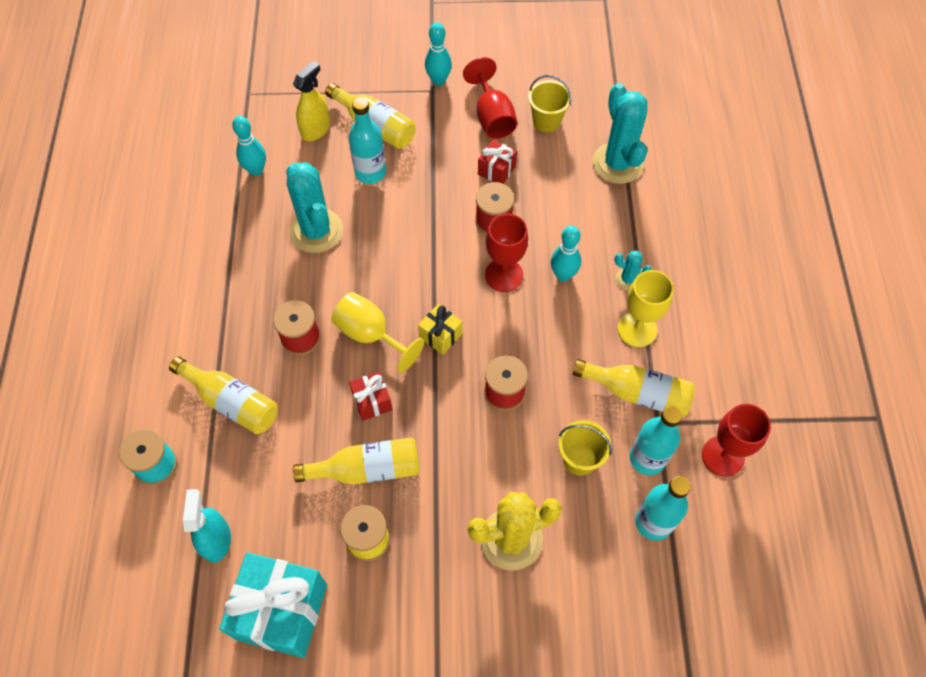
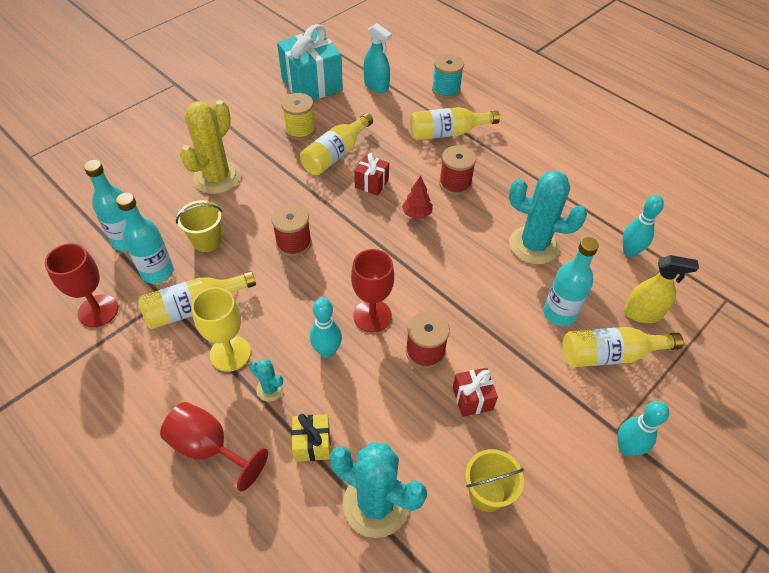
camera: 135 degrees right, 10 degrees down
(316, 129) = (642, 313): yellow spray bottle -> yellow spray bottle turned 75 degrees counterclockwise
(370, 334) = (417, 214): yellow goblet -> red tree
(440, 335) = (372, 245): yellow gift -> yellow gift (312, 444)
(492, 117) = (537, 451): red goblet -> red goblet (209, 447)
(627, 279) = (270, 389): turquoise cactus -> turquoise cactus turned 60 degrees clockwise

